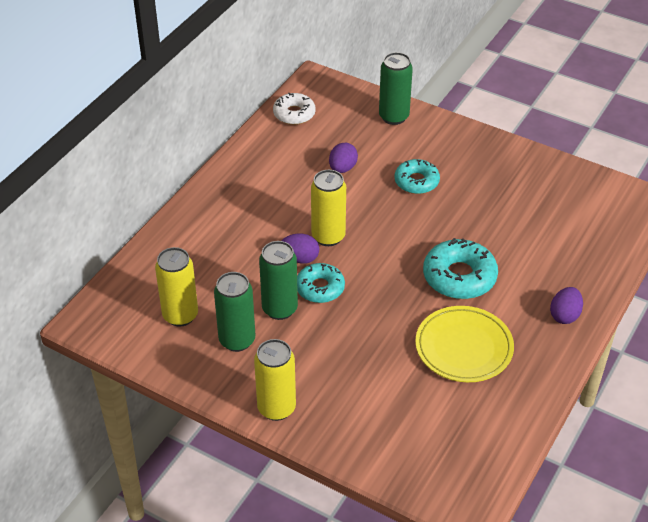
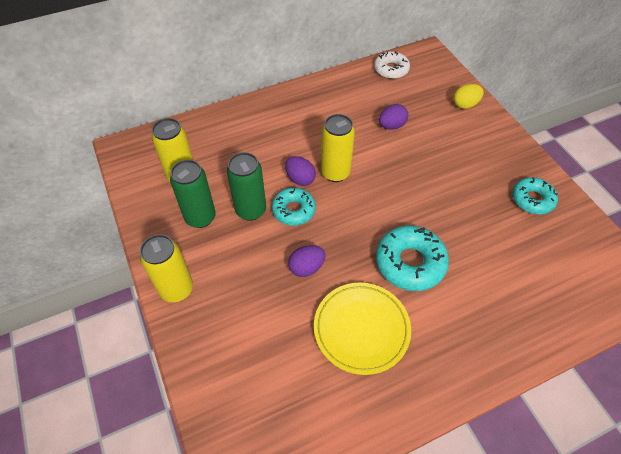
camera: 35 degrees right, 10 degrees up
(393, 117) = (465, 105): green can -> yellow egg
(416, 182) = (441, 164): turquoise donut -> turquoise donut (532, 199)
(564, 315) = (476, 354): purple egg -> purple egg (306, 267)

